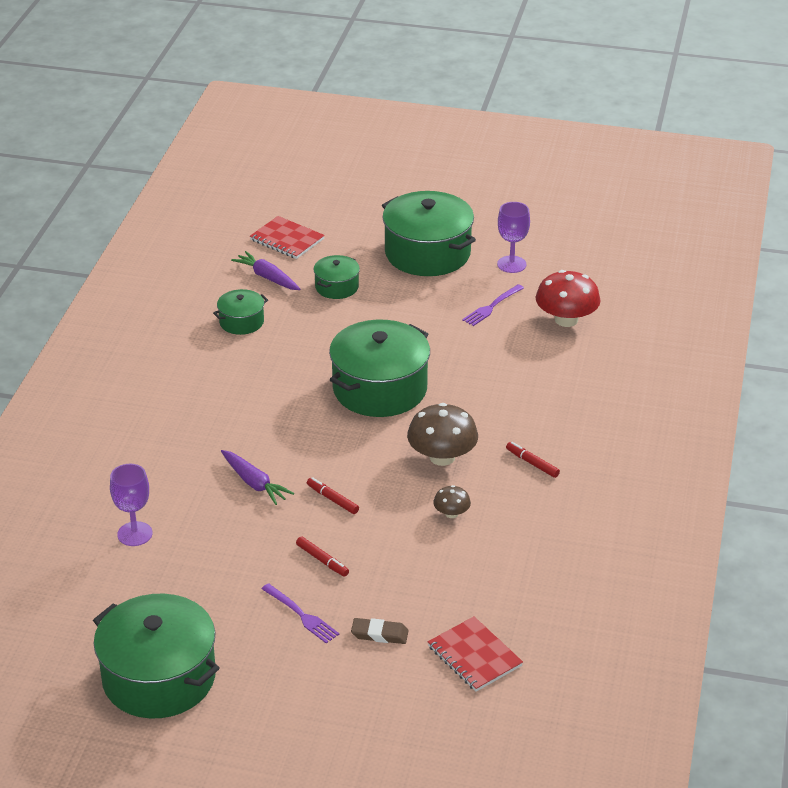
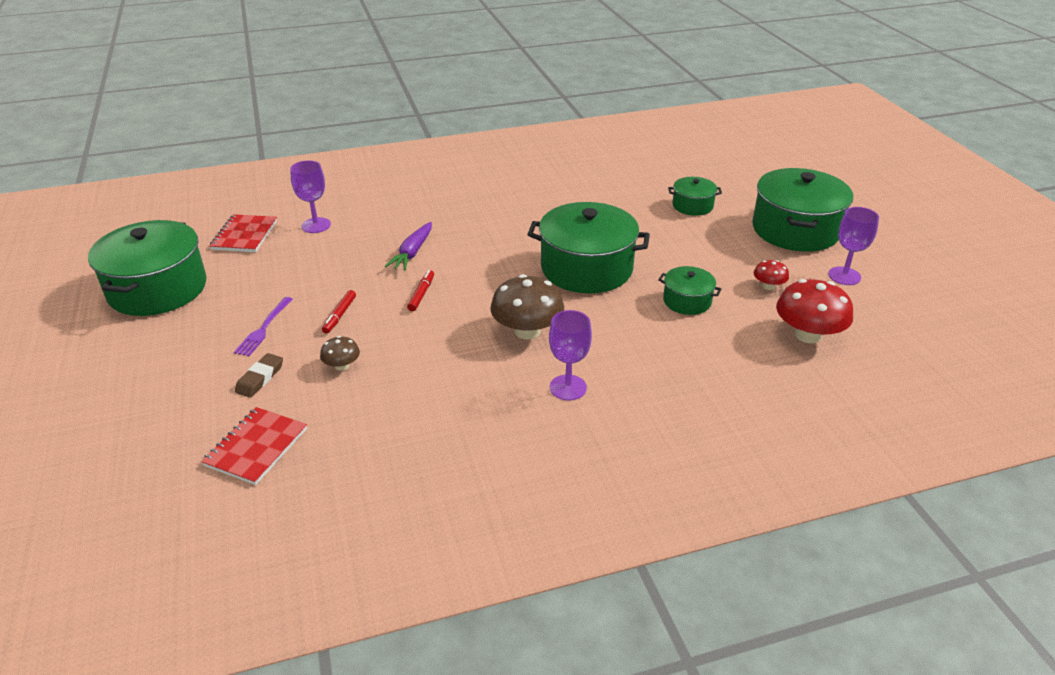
camera: 60 degrees right, 0 degrees up
(241, 322) = (599, 184): green pot -> green pot (687, 301)
(267, 277) = (665, 175): purple carrot -> none
(287, 239) = (721, 167): red notebook -> red notebook (244, 235)
(379, 634) = (260, 378): brown eraser -> brown eraser turned 45 degrees clockwise
(451, 513) = (453, 363): brown mushroom -> brown mushroom (342, 365)
(491, 307) = (768, 286): purple fork -> red mushroom
(532, 463) = (568, 387): red marker -> purple goblet

